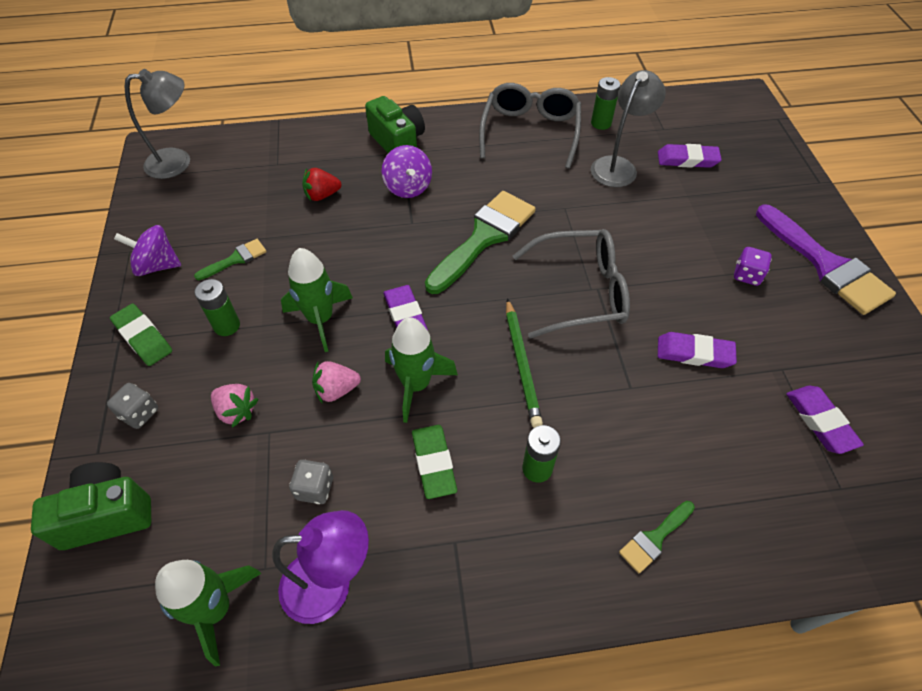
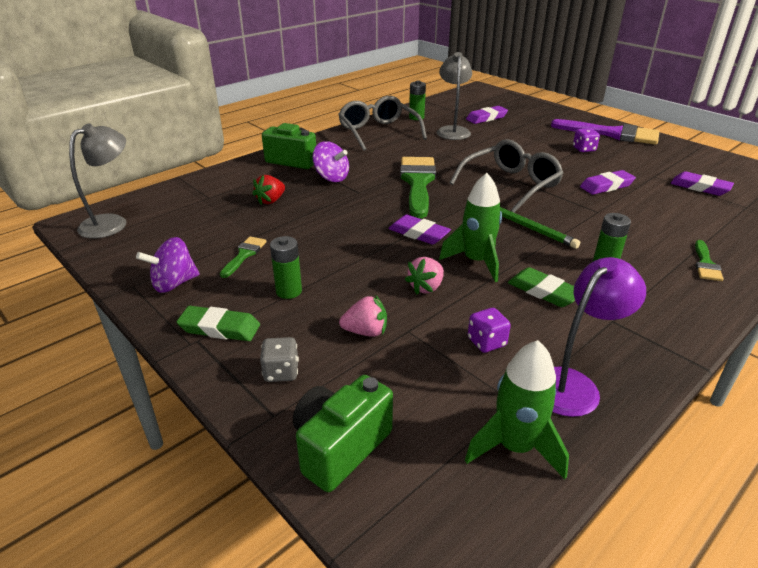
camera: 35 degrees left, 20 degrees down
(315, 488) = (486, 342): grey dice -> purple dice
(320, 319) = (361, 259): green rocket -> none

